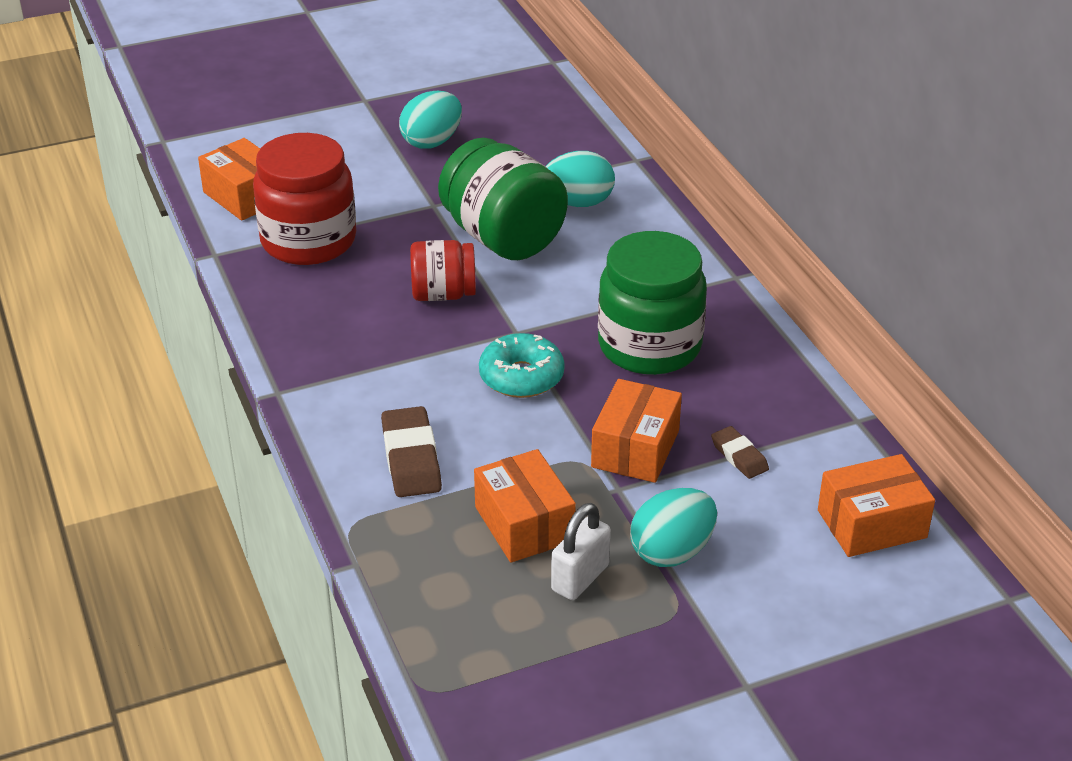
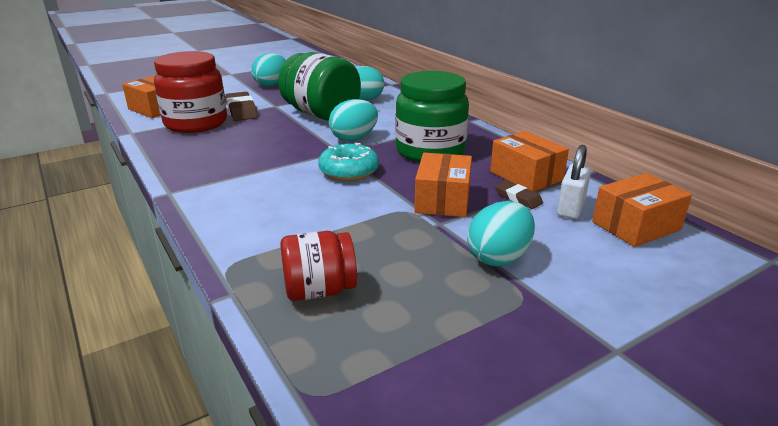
camera: 10 degrees left, 10 degrees down
(411, 458) = (275, 220): brown eraser -> brown eraser (241, 110)
(443, 294) = (287, 139): red jar -> red jar (319, 290)
(524, 524) = (374, 251): orange box -> orange box (526, 176)
(543, 303) = (354, 138): none -> turquoise egg
(580, 578) = (432, 283): white padlock -> white padlock (570, 208)

